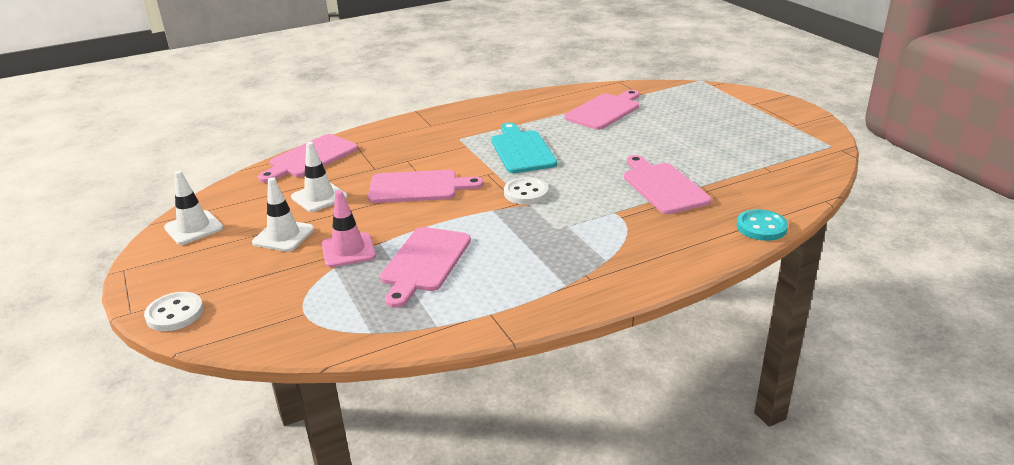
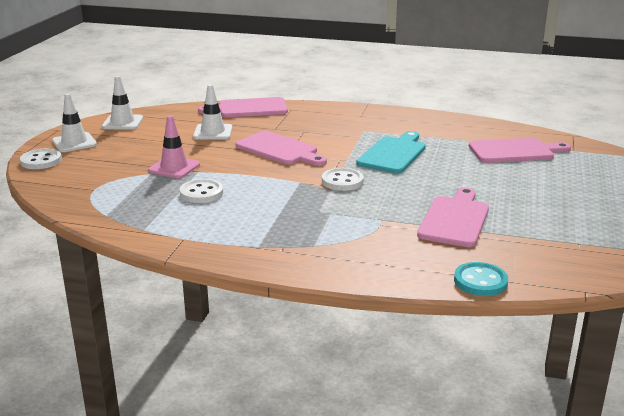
camera: 40 degrees right, 5 degrees down
(283, 236) = (156, 145): white traffic cone -> white traffic cone (74, 143)
(424, 262) = (201, 193): pink cutting board -> white button

